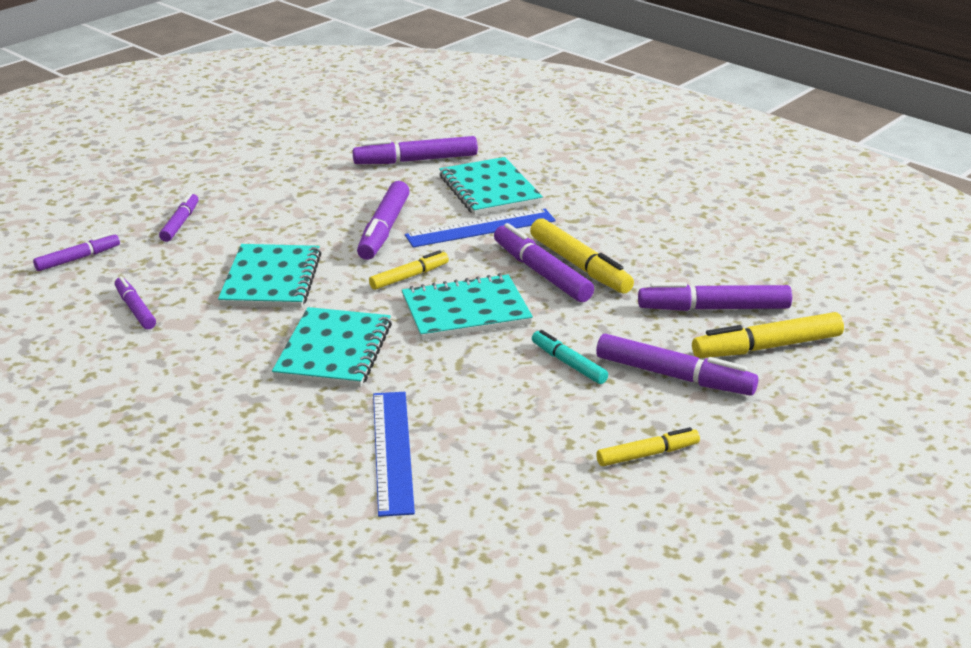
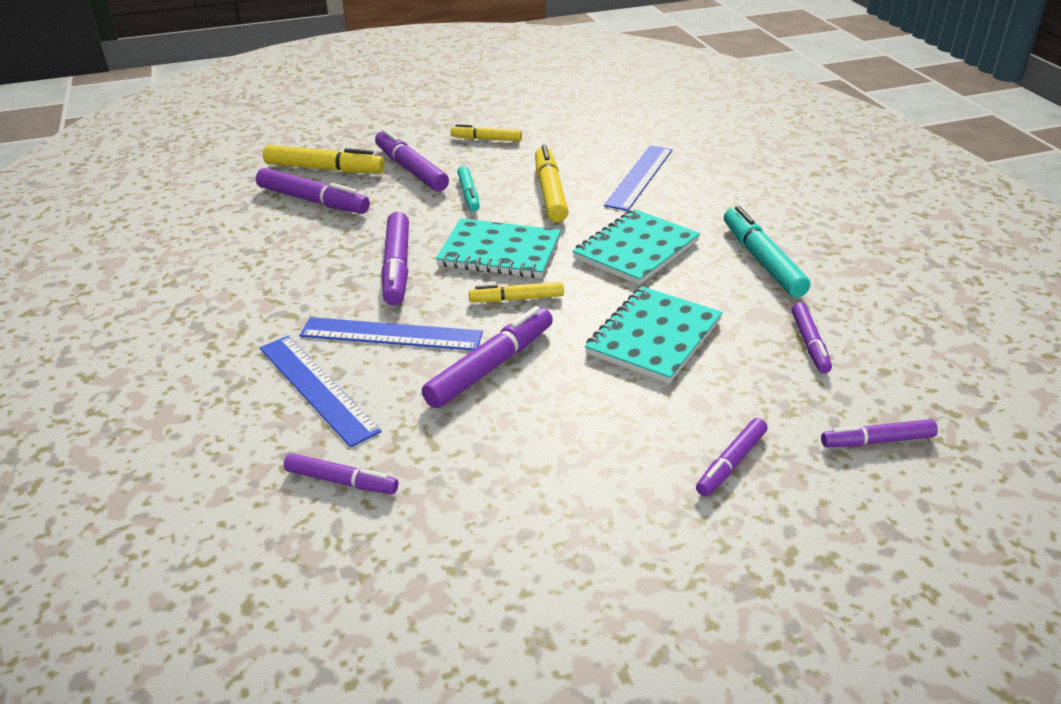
camera: 150 degrees left, 5 degrees up
(197, 375) = (762, 260): none -> turquoise marker
(416, 160) = (341, 481): purple marker -> purple marker, size x0.61
(489, 190) = (317, 388): turquoise notebook -> blue ruler
(580, 266) = (356, 264): yellow marker -> yellow marker (550, 192)

